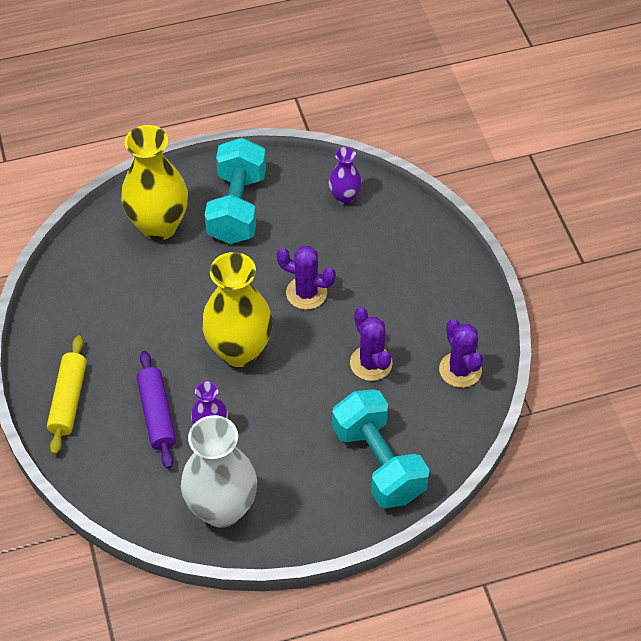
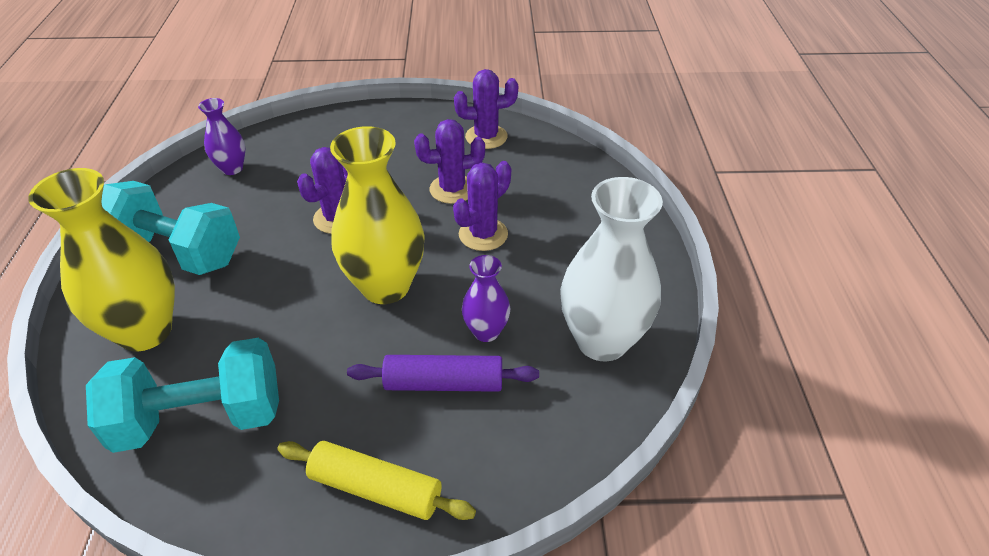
camera: 75 degrees left, 10 degrees down
(318, 401) = (483, 234): none -> purple cactus
(378, 462) = (573, 206): turquoise dumbbell -> turquoise dumbbell (201, 418)

